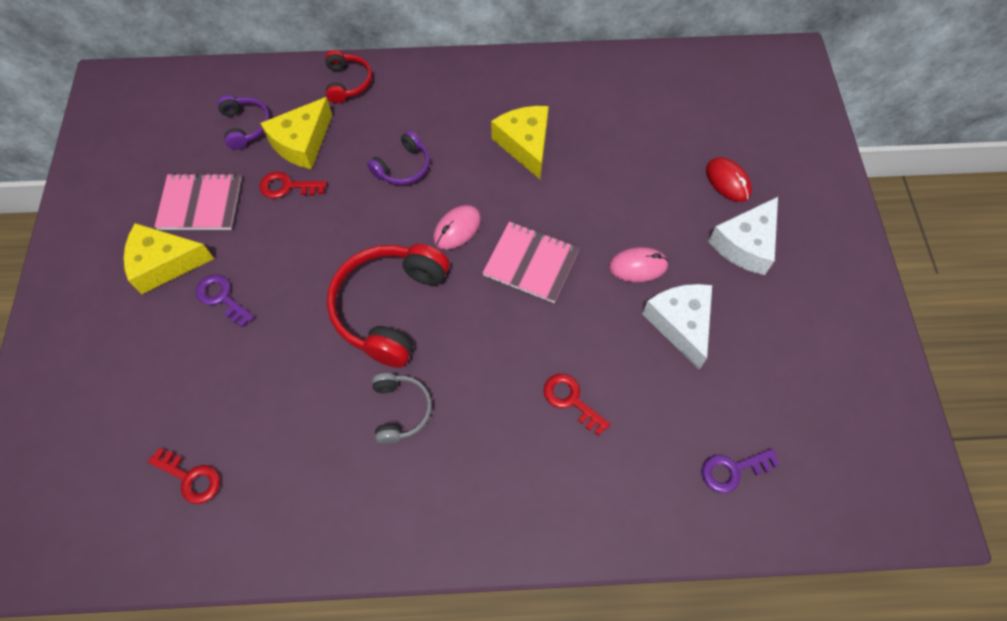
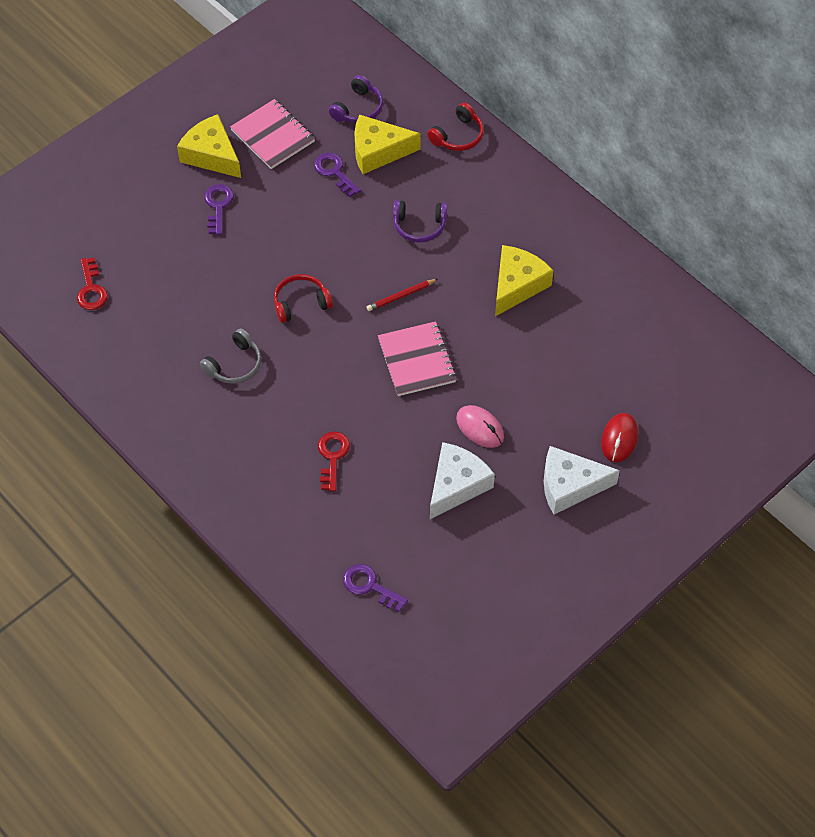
camera: 50 degrees right, 5 degrees down
(287, 187) = (334, 172): red key -> purple key
(389, 307) = (301, 303): red headphones -> red headphones, size x0.52
(457, 229) = (400, 296): pink mouse -> red pencil

